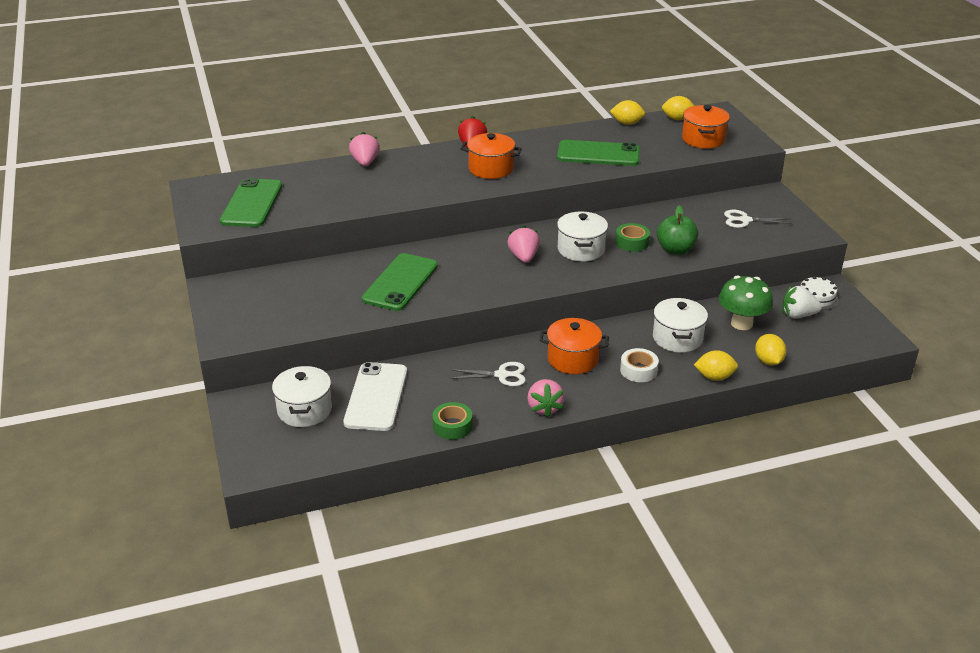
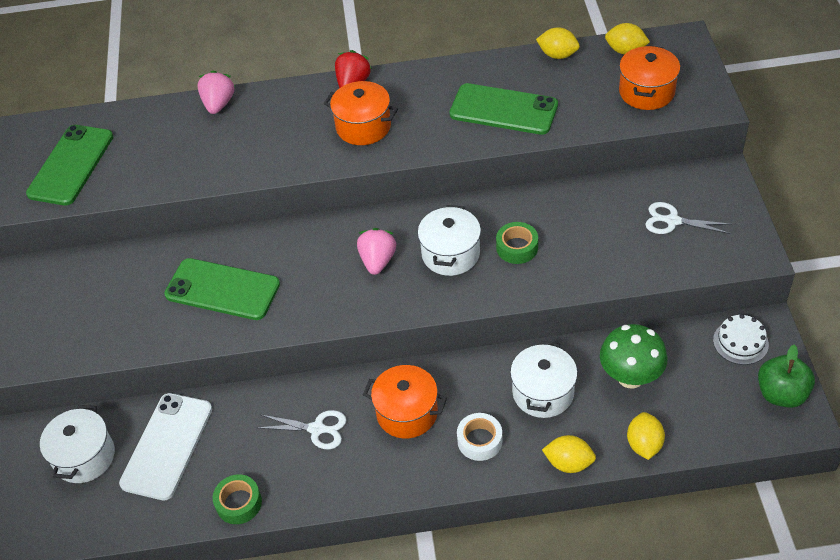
camera: 15 degrees right, 15 degrees up
(400, 282) = (222, 289): green phone -> green phone turned 75 degrees clockwise
(544, 408) = (351, 488): pink strawberry -> none
(675, 250) = (567, 266): green apple -> green apple (781, 394)
(798, 315) = (706, 370): white strawberry -> none

